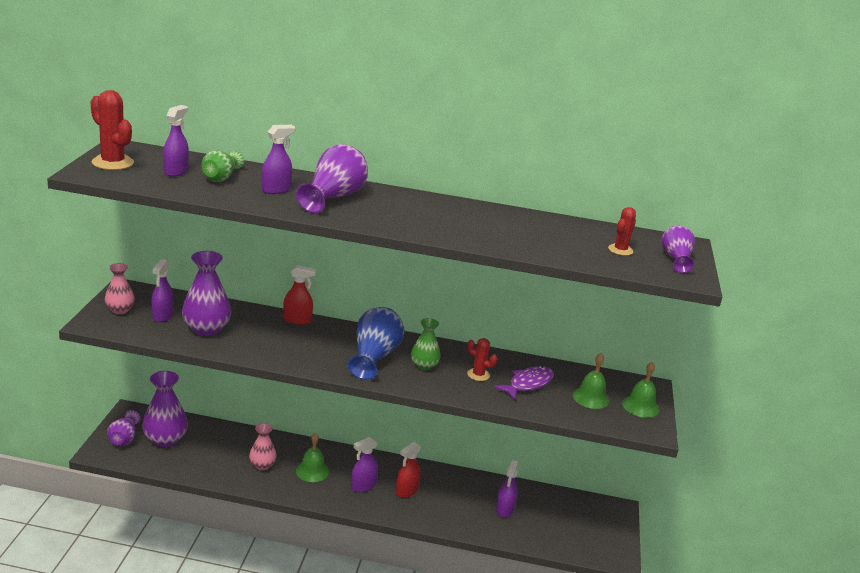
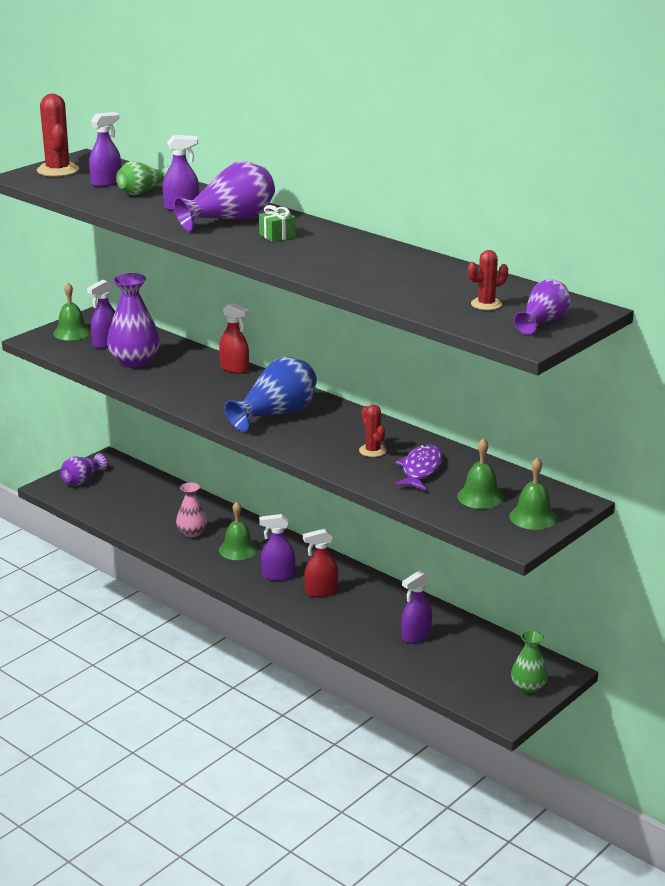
camera: 35 degrees right, 0 degrees up
(120, 310) = (72, 332): pink vase -> green bell
(165, 439) = (119, 489): purple vase -> none
(390, 208) = (277, 236): none -> green gift
(424, 365) = (321, 431): green vase -> green vase (528, 687)
(528, 384) = (420, 470): purple fish -> purple fish turned 60 degrees counterclockwise

